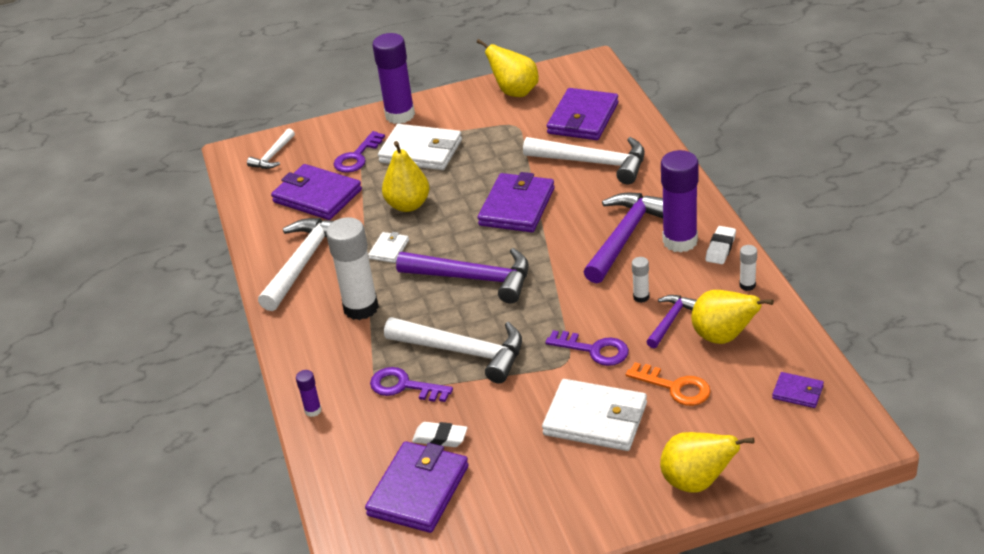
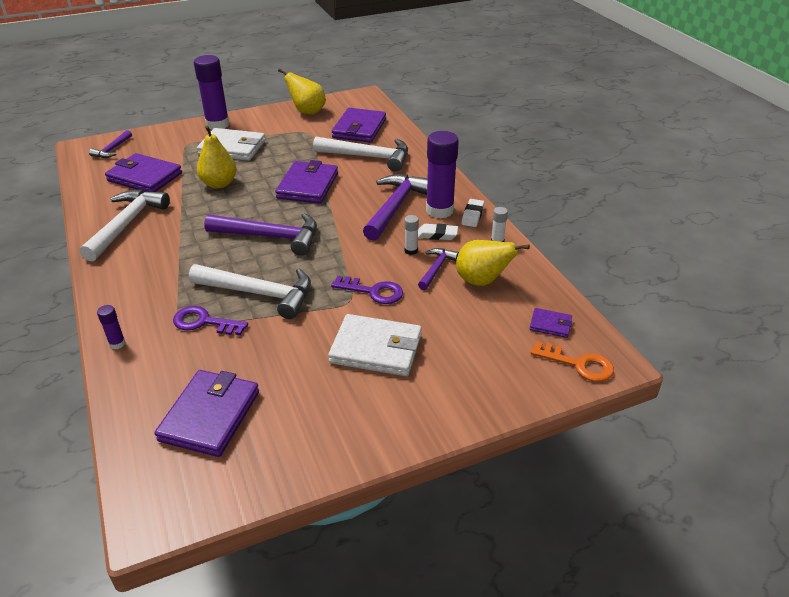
camera: 10 degrees left, 0 degrees up
(273, 156) = (112, 149): white hammer -> purple hammer
(357, 157) = (180, 151): purple key -> none
(361, 308) = (171, 259): white glue stick -> none
(389, 249) = (200, 215): white wallet -> none
(440, 438) = (234, 367): white eraser -> white eraser (437, 235)
(675, 387) = (444, 321): orange key -> orange key (578, 364)
(697, 482) = (471, 403): yellow pear -> none

